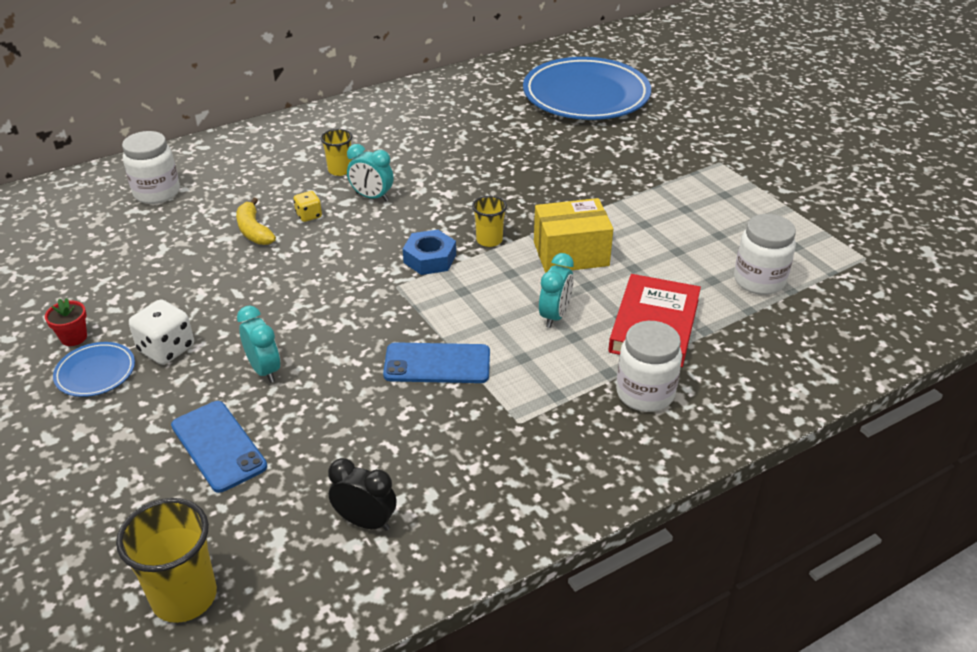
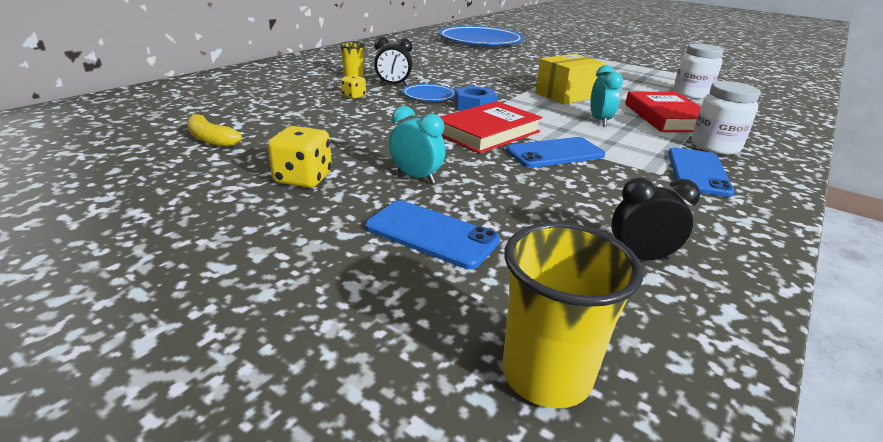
camera: 25 degrees left, 10 degrees down
(74, 337) = (189, 185): red flower pot -> none
(95, 372) = (238, 205): blue plate -> blue plate (429, 96)
(157, 193) = (203, 97): white jar -> none
(166, 349) = (303, 179): white dice -> yellow dice
(253, 231) = (315, 107): yellow banana -> yellow banana (210, 139)
(372, 197) = (393, 85): turquoise clock -> black clock
(398, 312) = (487, 132): none -> red book
(489, 240) = (504, 95): yellow cup -> none
(565, 430) = (697, 172): none -> blue phone

